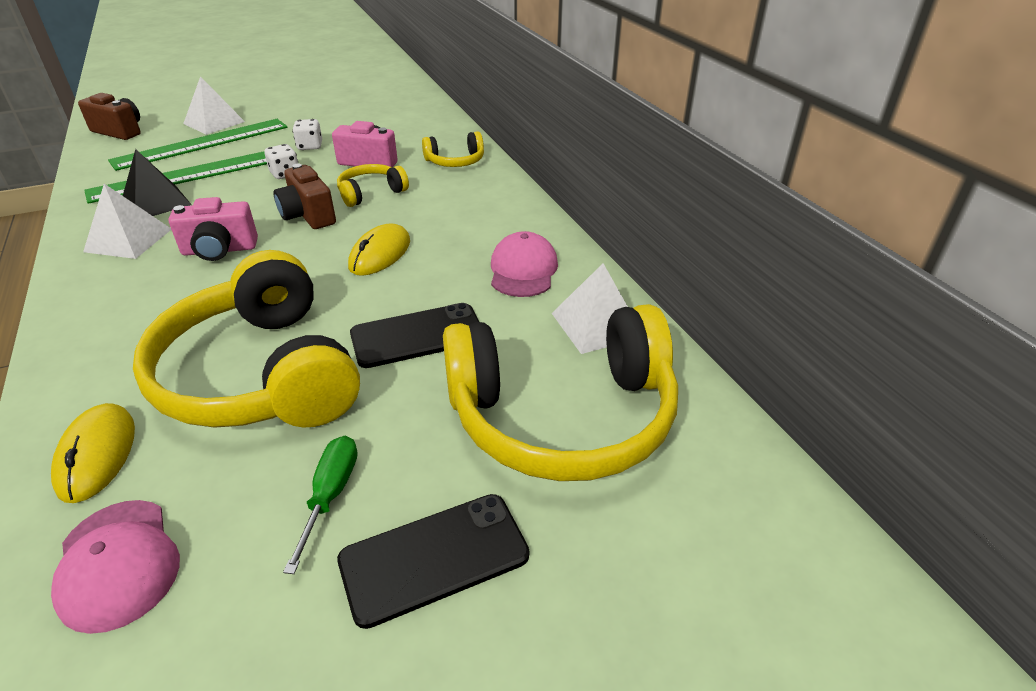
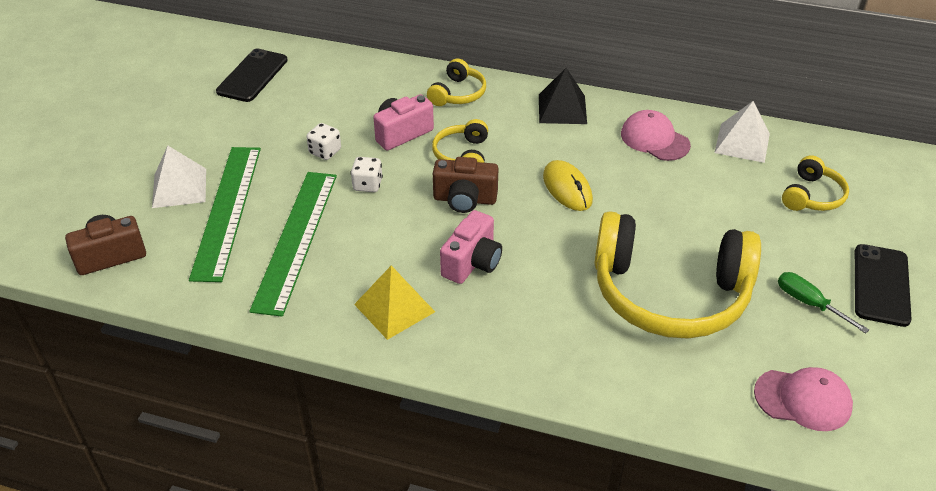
camera: 50 degrees left, 5 degrees up
(97, 455) = (695, 388): yellow mouse -> none
(128, 240) = (394, 308): white pyramid -> yellow pyramid
(156, 202) = (334, 274): black pyramid -> black pyramid (562, 109)
(417, 336) = (687, 214): black phone -> black phone (252, 76)
(562, 416) = (812, 196): yellow headphones -> yellow headphones, size x0.46

